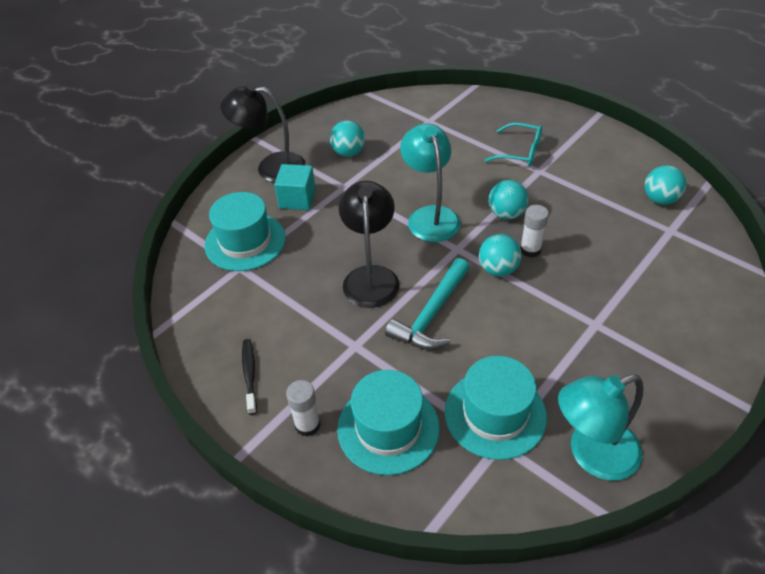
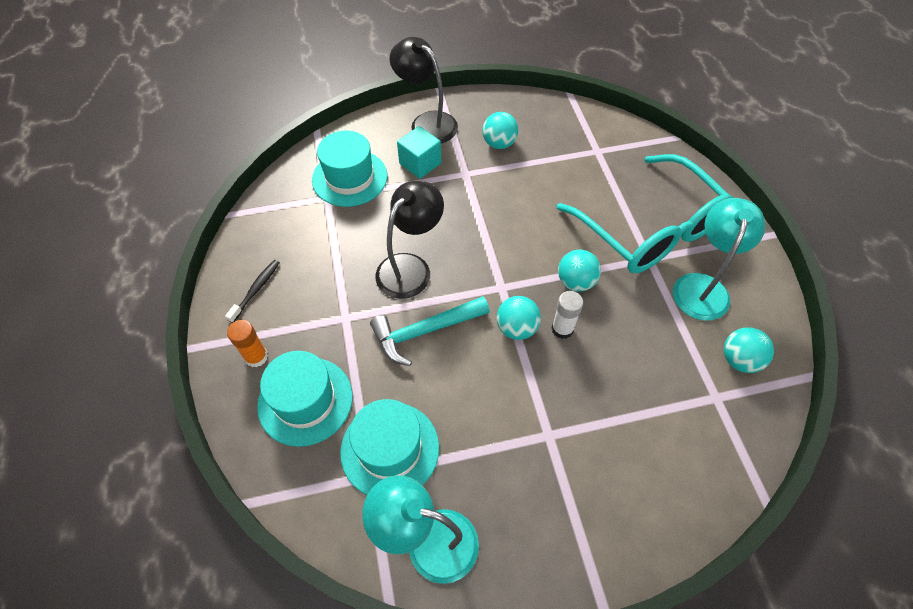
camera: 35 degrees right, 10 degrees up
(307, 425) = (256, 357): white glue stick -> orange glue stick
(430, 216) = (509, 243): turquoise lamp -> turquoise lamp (702, 286)
(520, 152) = (650, 229): turquoise glasses -> turquoise glasses, size x2.19

